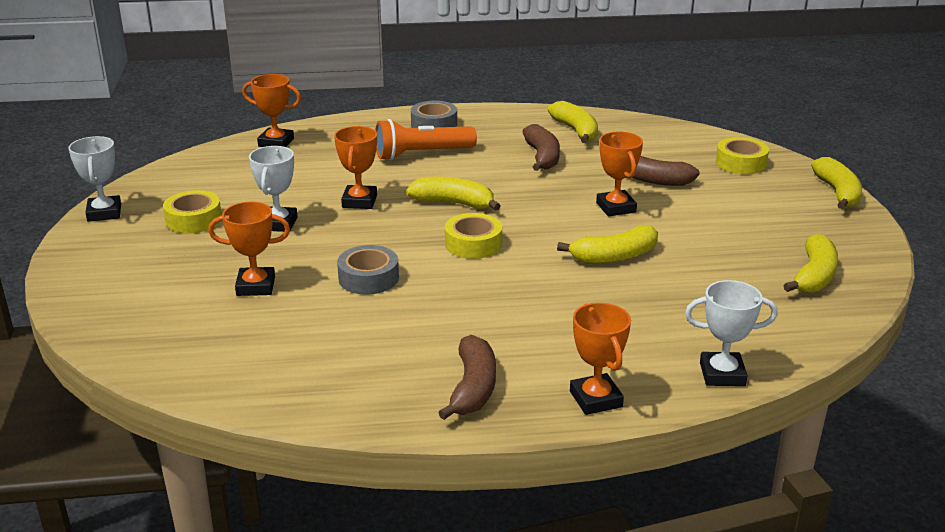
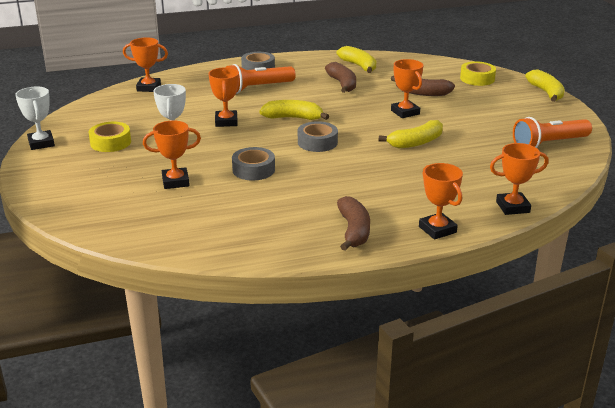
camera: 10 degrees left, 0 degrees up
(473, 244) = (317, 142): yellow tape -> grey tape
(722, 374) = (512, 207): white trophy -> orange trophy
(814, 276) = (549, 144): yellow banana -> orange flashlight

